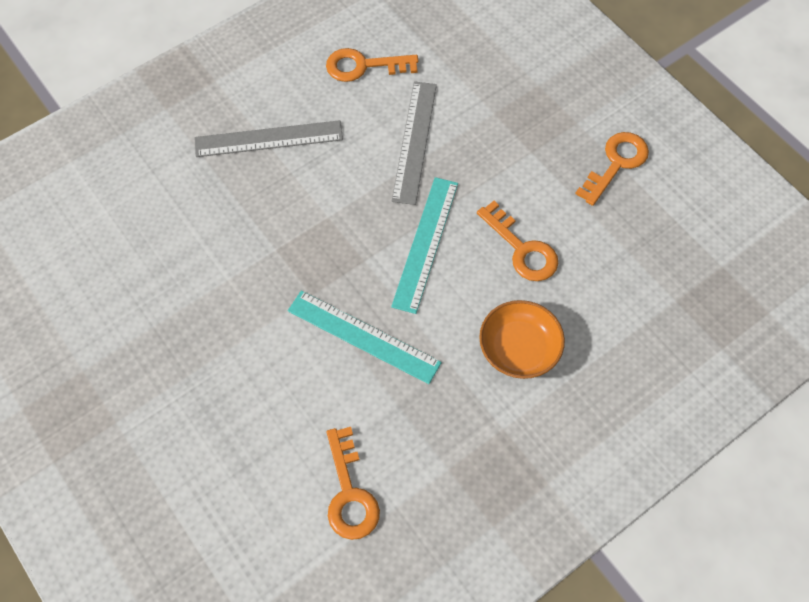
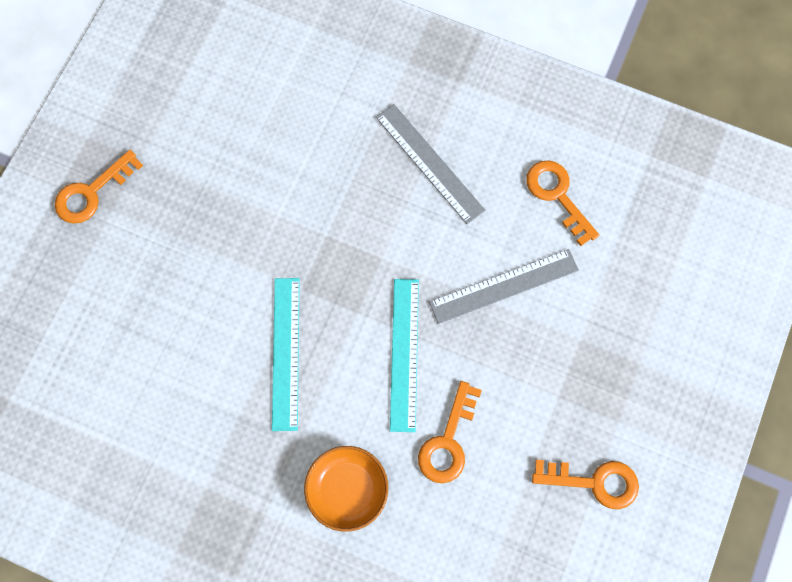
camera: 60 degrees right, 10 degrees up
(350, 493) = (145, 420): orange key -> orange key (92, 192)
(425, 243) = (404, 354): turquoise ruler -> turquoise ruler turned 75 degrees counterclockwise

